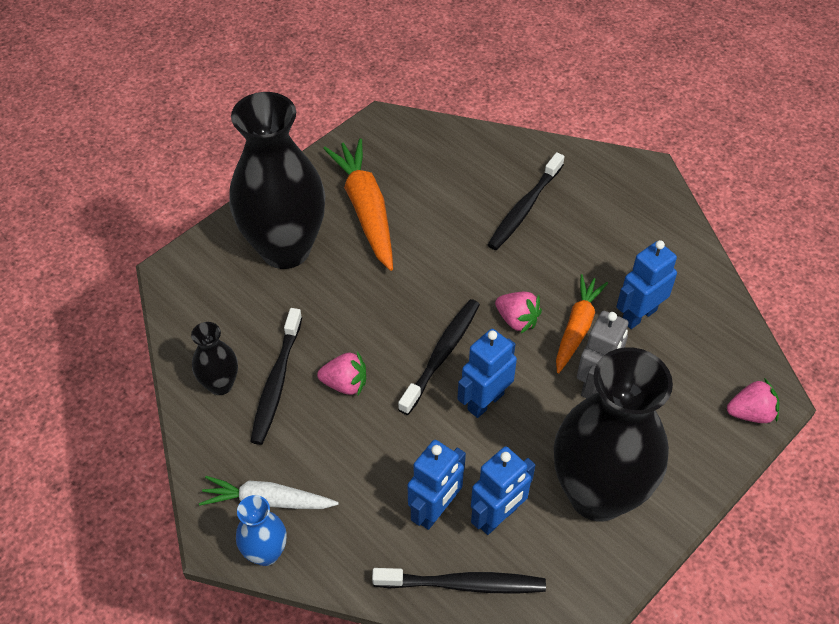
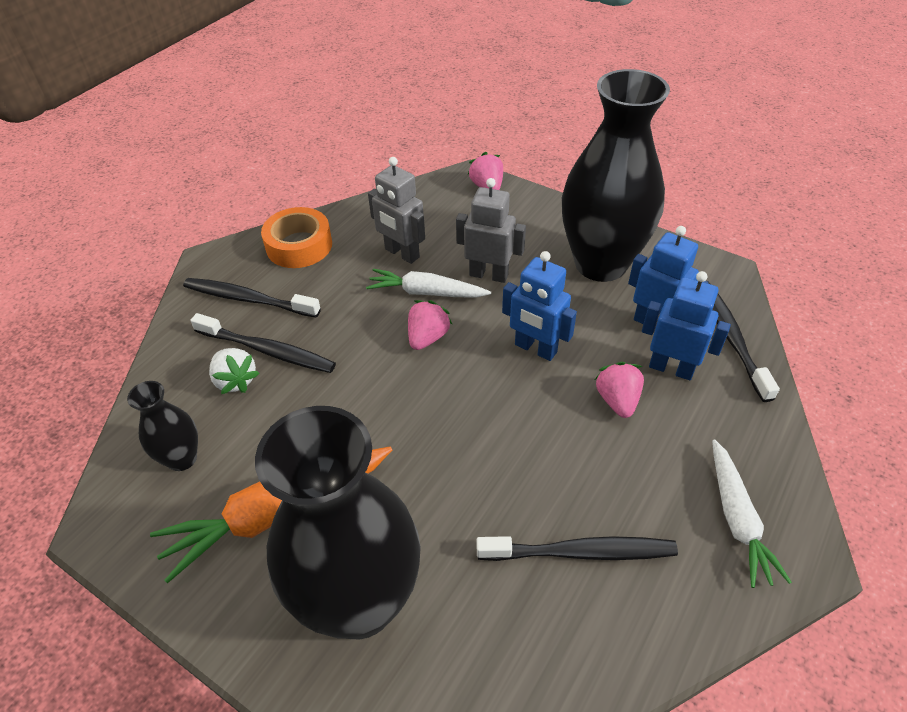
camera: 100 degrees left, 5 degrees down
(220, 384) = (608, 623): black vase -> black vase (182, 458)
(266, 553) = (795, 503): blue vase -> none
(345, 384) = (557, 476): pink strawberry -> pink strawberry (617, 400)
(442, 354) = (489, 392): black toothbrush -> black toothbrush (248, 299)
(495, 188) = (235, 380): none -> white strawberry
(577, 328) = (426, 292): orange carrot -> white carrot
(638, 315) = (401, 253): blue robot -> grey robot
(661, 235) = (299, 245): none -> orange tape

